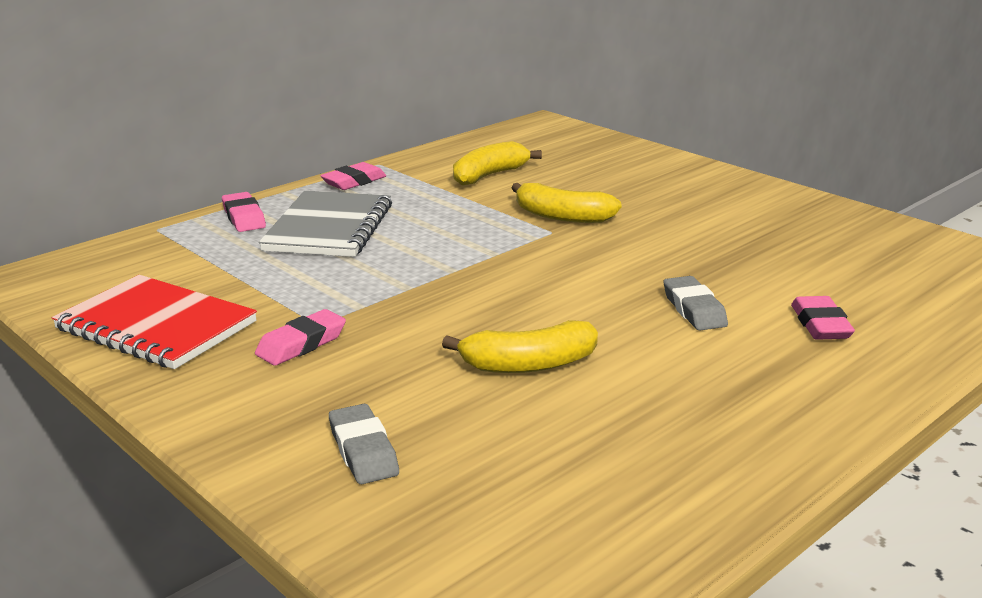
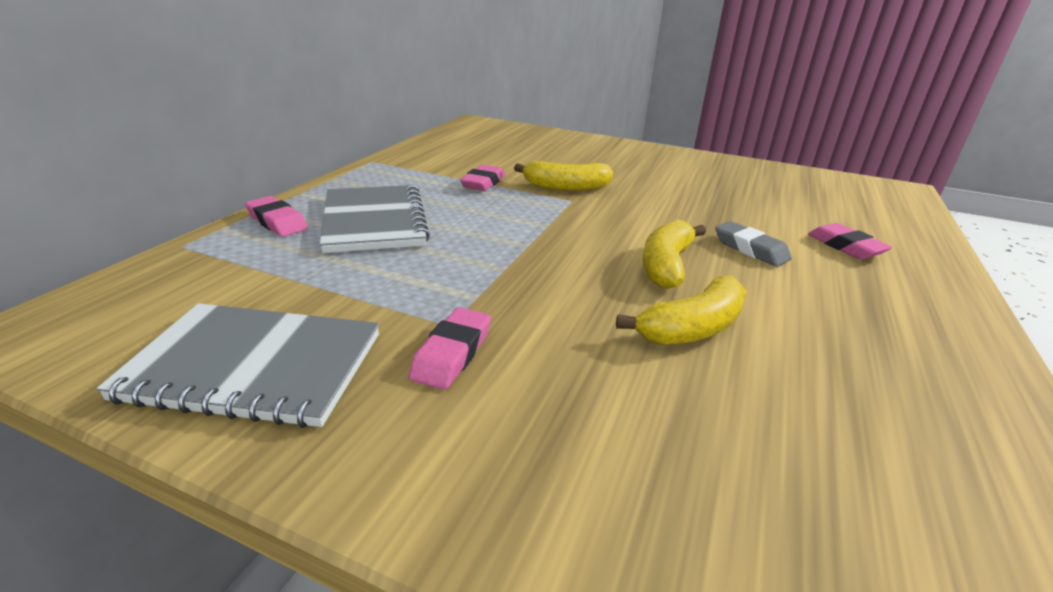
camera: 25 degrees left, 5 degrees up
(156, 326) = (254, 366): red notebook -> grey notebook
(354, 182) = (363, 178): pink eraser -> pink eraser (483, 183)
(363, 451) = (654, 489): grey eraser -> none
(489, 175) = (475, 162): yellow banana -> yellow banana (666, 265)

